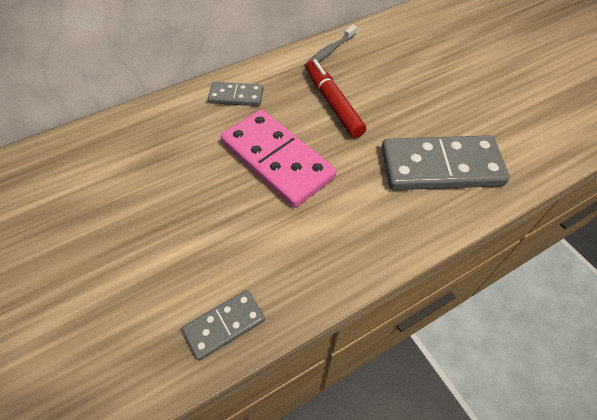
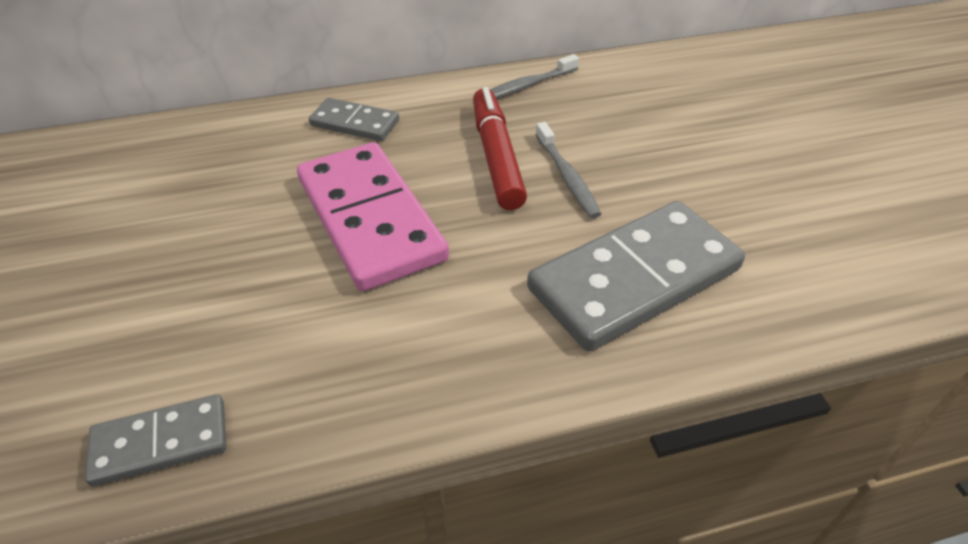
camera: 15 degrees right, 10 degrees down
(379, 109) = (567, 177): none -> grey toothbrush
(440, 166) = (634, 278): grey domino -> grey domino turned 45 degrees counterclockwise

